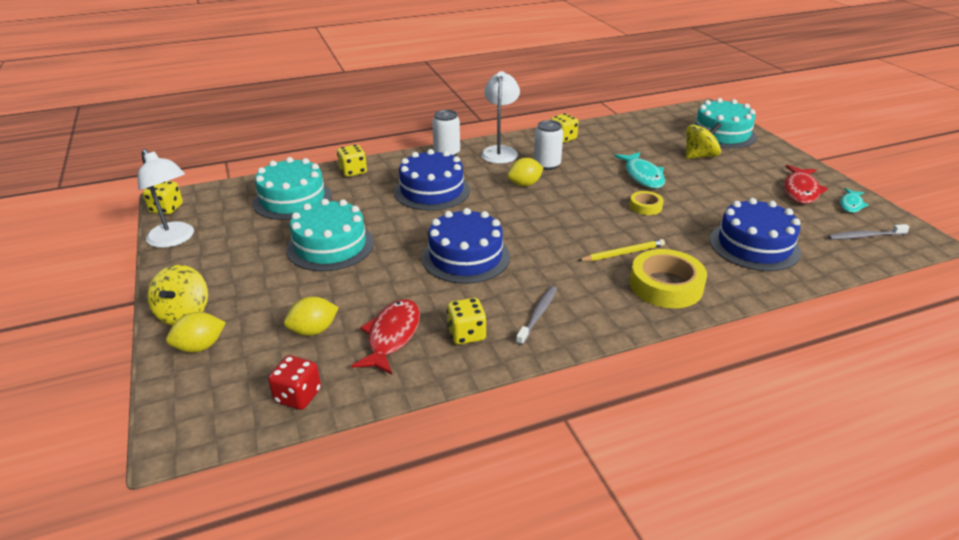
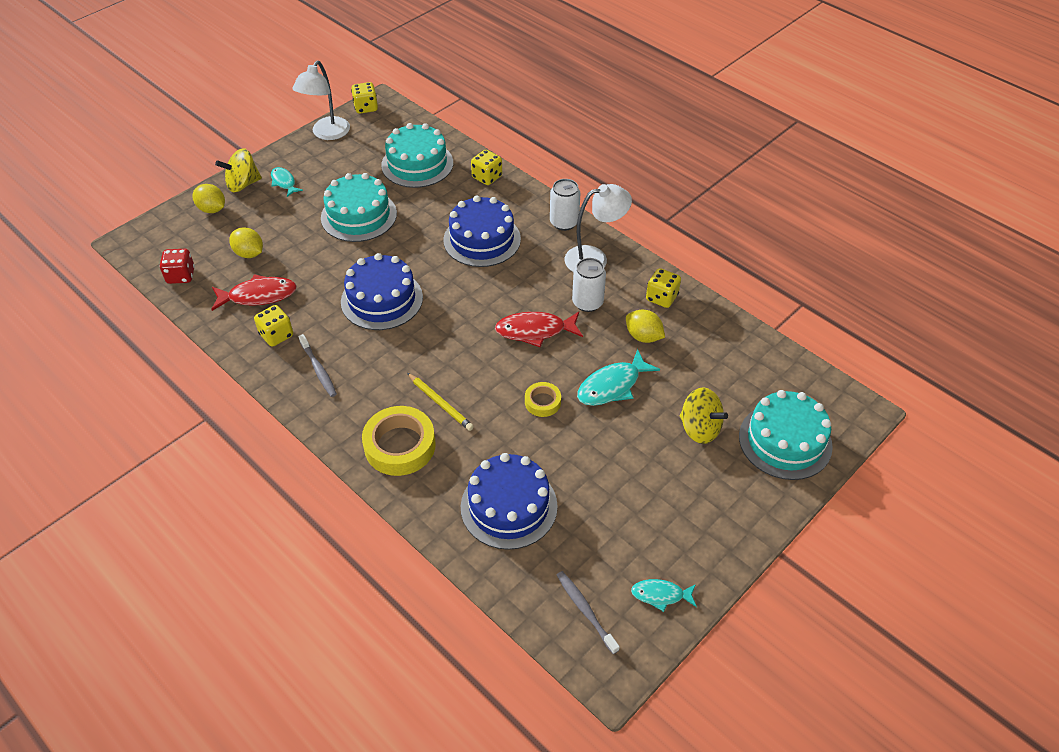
camera: 65 degrees right, 15 degrees up
(219, 283) = (284, 182): none -> turquoise fish
(524, 184) = (534, 298): yellow lemon -> yellow lemon (643, 336)
(538, 315) = (318, 369): grey toothbrush -> grey toothbrush turned 60 degrees clockwise
(800, 190) = (668, 540): red fish -> red fish (535, 331)

